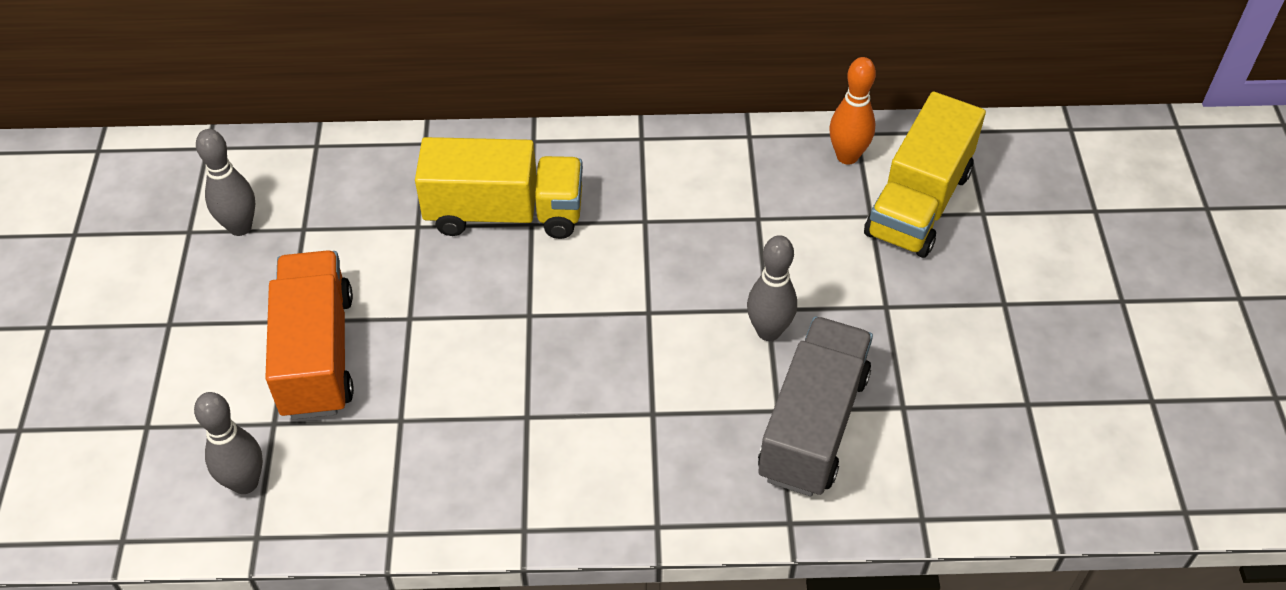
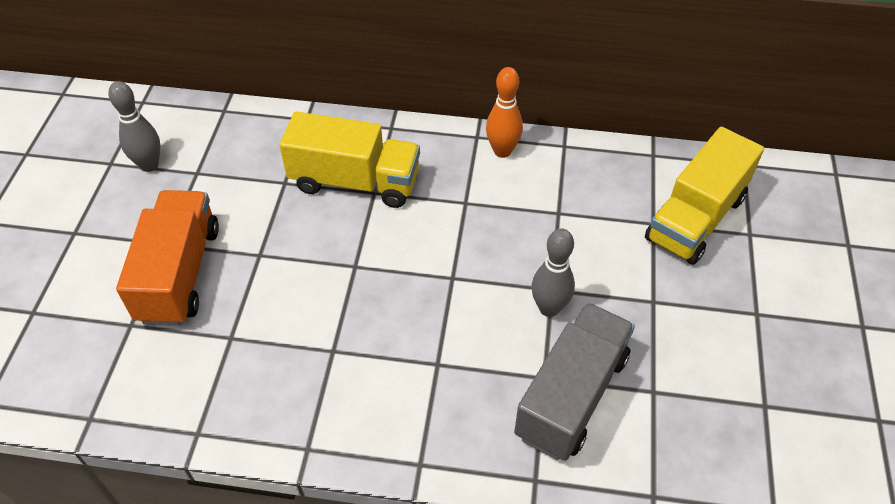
camera: 10 degrees right, 0 degrees up
(245, 483) = (94, 371): grey bowling pin -> none
(847, 156) = (642, 172): orange bowling pin -> orange bowling pin (502, 151)

